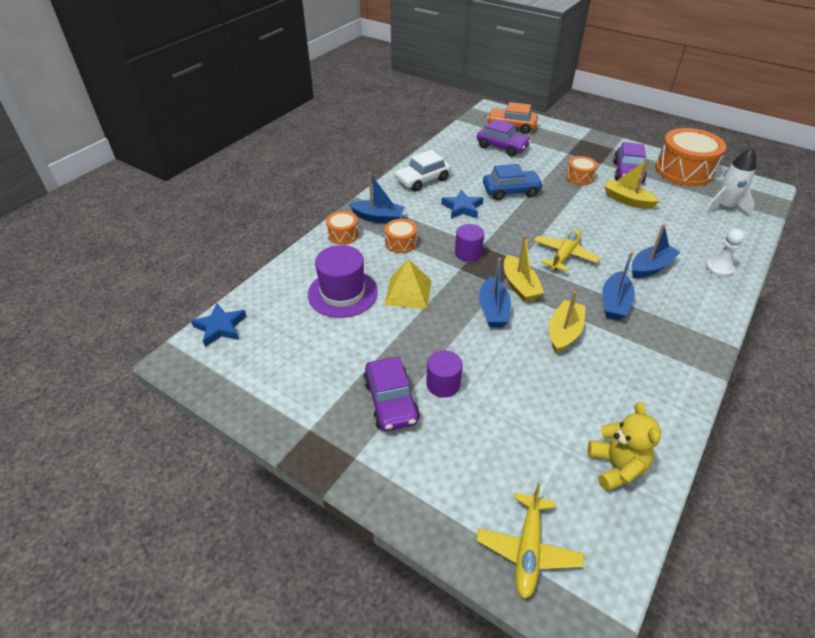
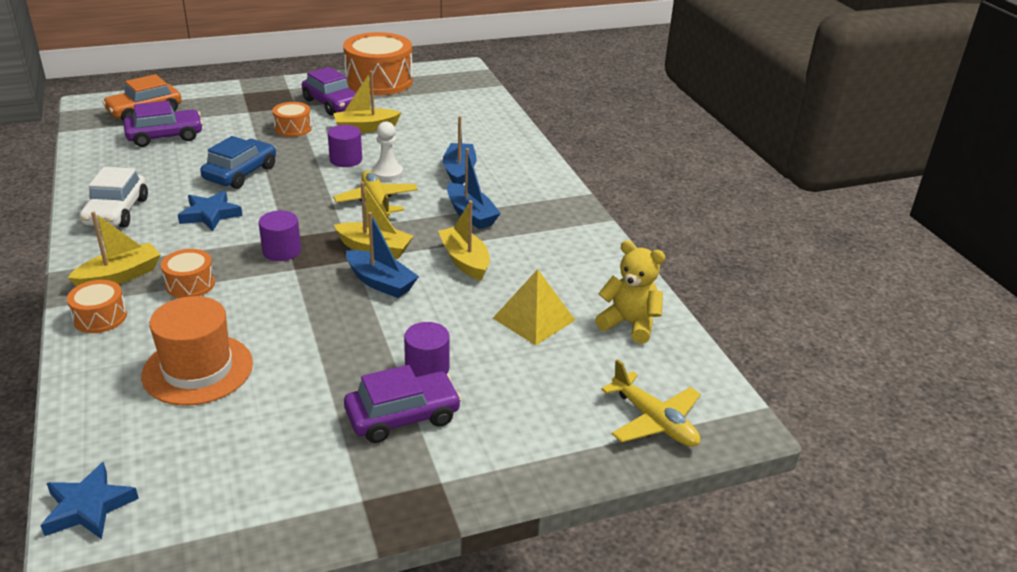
camera: 55 degrees left, 10 degrees down
(342, 293) = (198, 369): purple hat -> orange hat
(378, 218) = (120, 276): blue boat -> yellow boat
(391, 401) = (402, 416): purple car -> purple car turned 45 degrees counterclockwise
(408, 292) = (273, 321): yellow pyramid -> yellow pyramid (534, 319)
(584, 216) = (346, 160): none -> purple cylinder
(719, 268) = (508, 145): white pawn -> white pawn (387, 173)
(724, 207) = (450, 96): white rocket -> none

